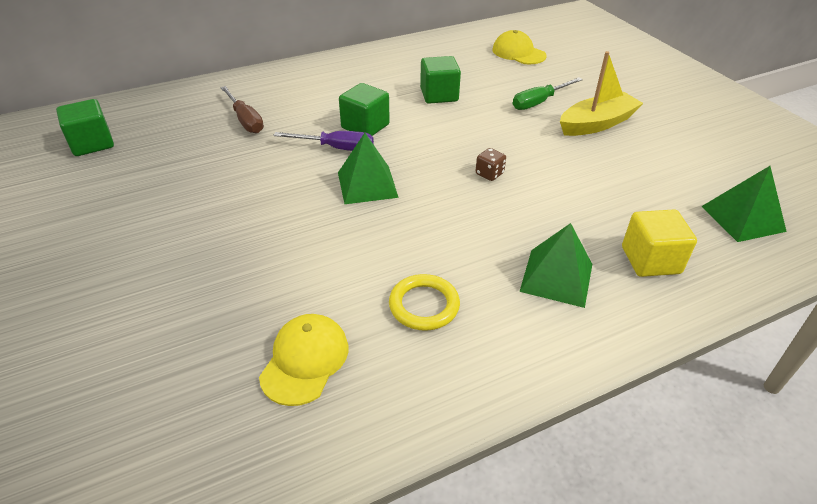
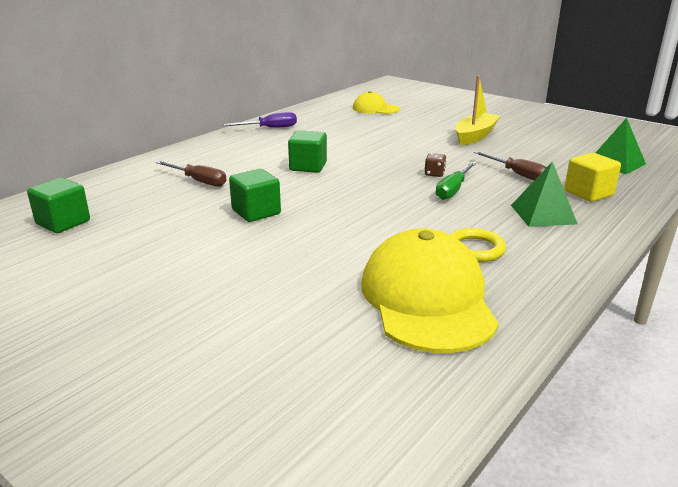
camera: 25 degrees left, 15 degrees down
(305, 360) = (427, 299): yellow cap -> yellow cap, size x1.90
(336, 148) = (300, 182): purple screwdriver -> purple screwdriver (270, 128)
(367, 184) = (351, 197): green pyramid -> none
(439, 95) = (344, 140): green cube -> green cube (256, 212)
(539, 102) = (422, 132): green screwdriver -> green screwdriver (453, 190)
(588, 202) = (517, 174): none -> brown screwdriver

